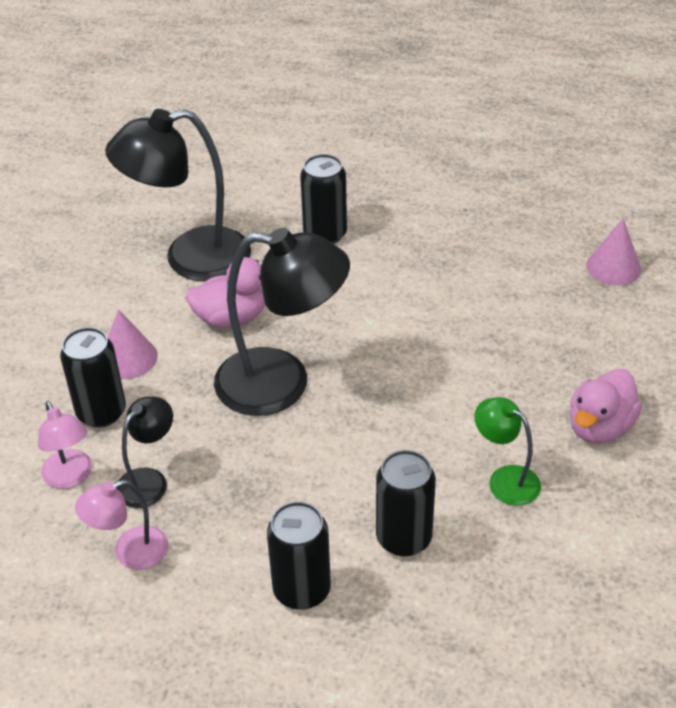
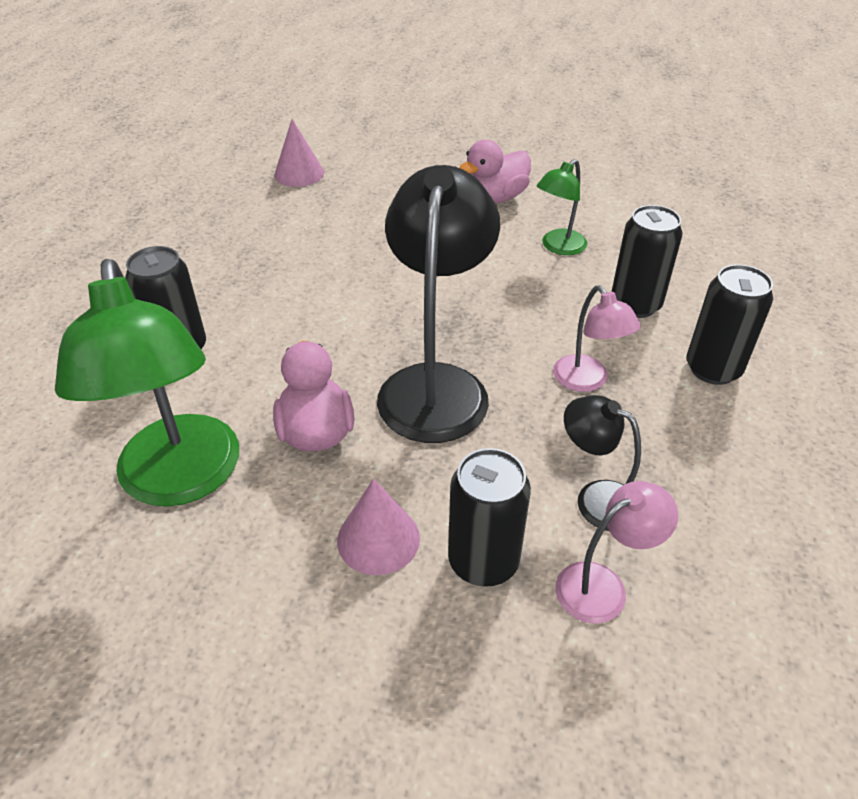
camera: 90 degrees left, 0 degrees up
(130, 553) = (707, 509): pink lamp -> pink lamp (587, 381)
(190, 259) = (181, 480): black lamp -> green lamp
(599, 427) = (495, 198): pink duck -> pink duck turned 105 degrees clockwise

